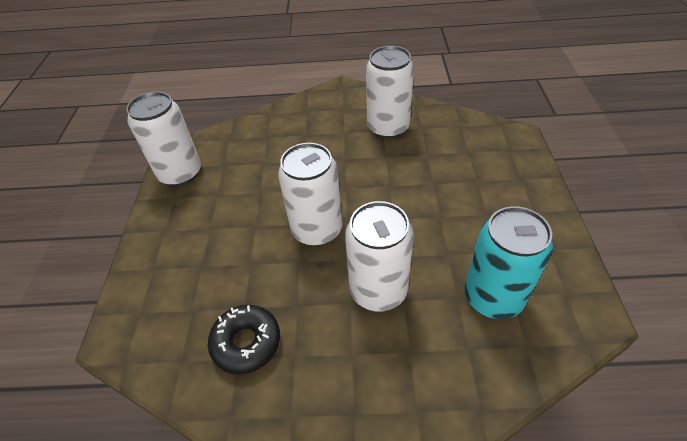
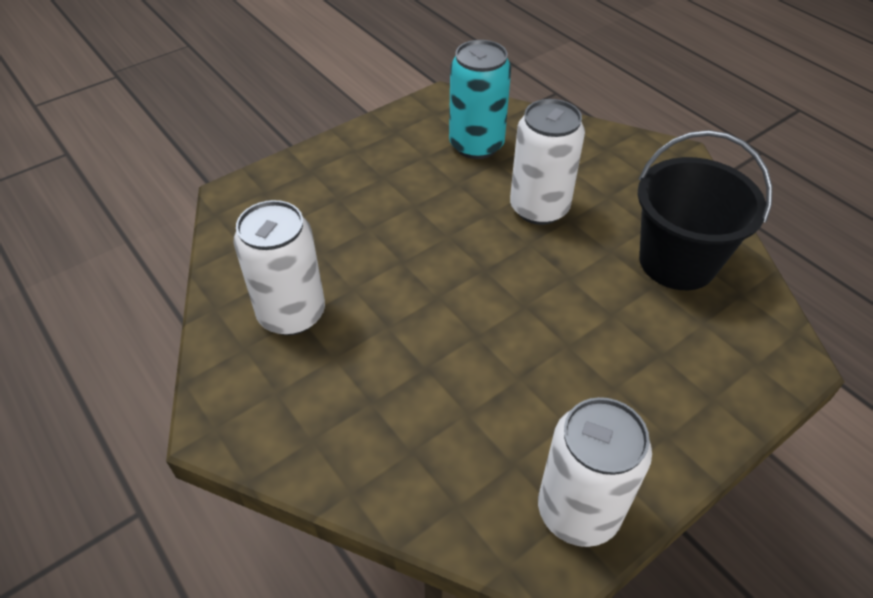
camera: 130 degrees left, 0 degrees up
(246, 343) = (677, 261): black donut -> black bucket
(317, 229) = (519, 287): white can -> none

